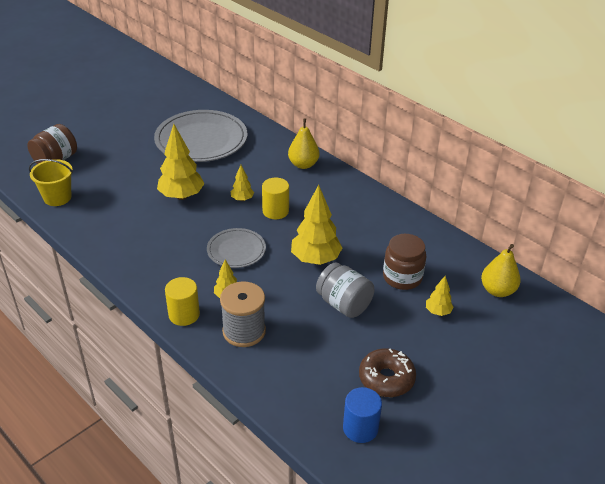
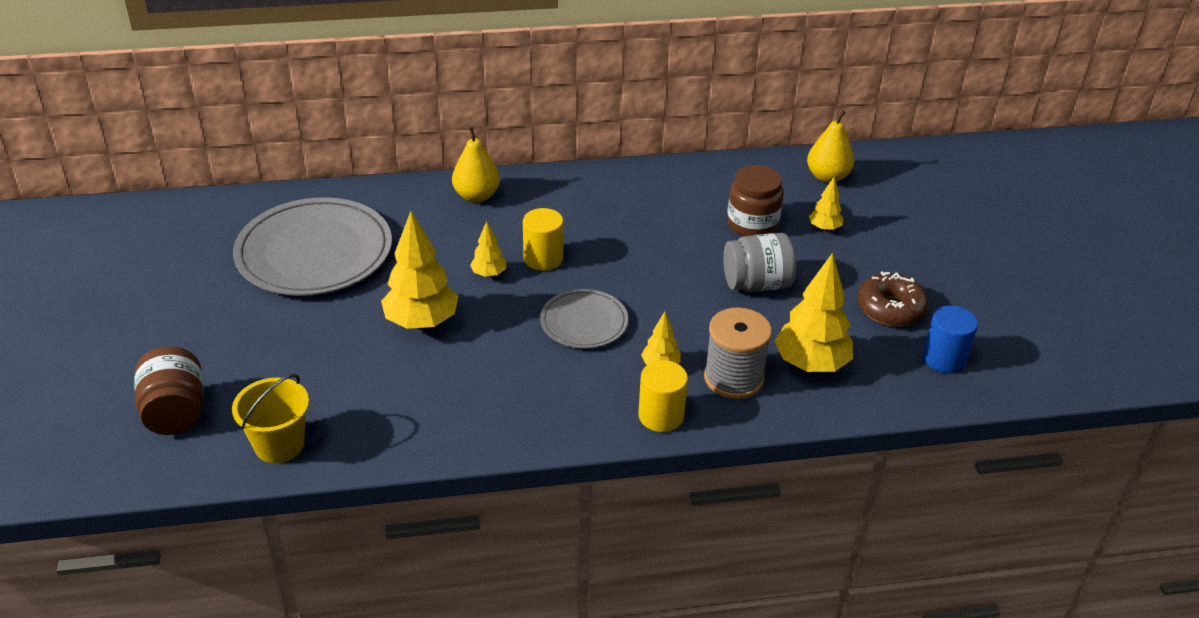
camera: 55 degrees left, 0 degrees up
(315, 259) = (663, 269): yellow tree -> yellow tree (810, 364)

